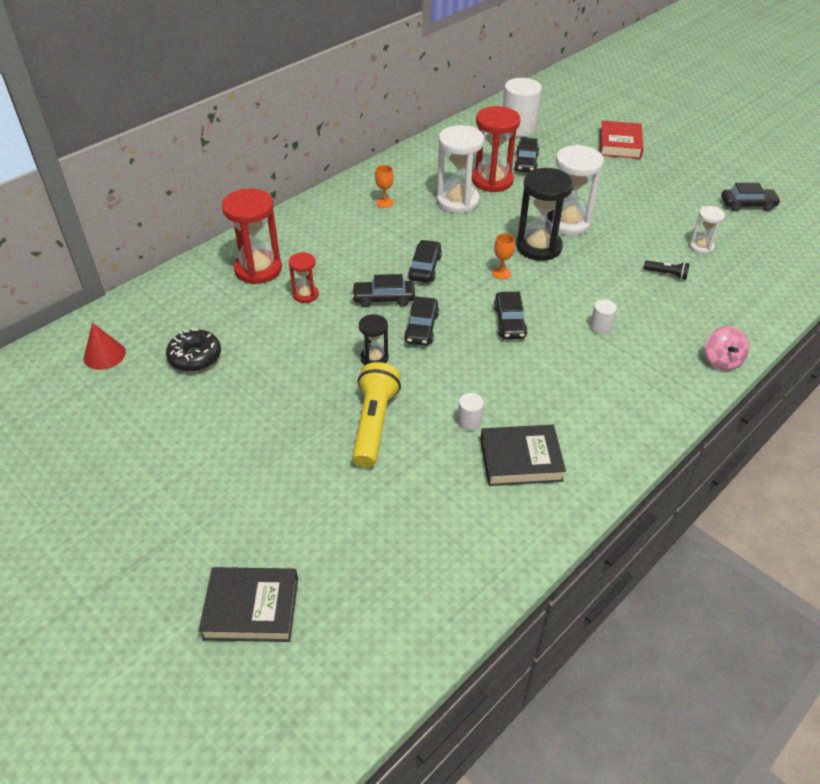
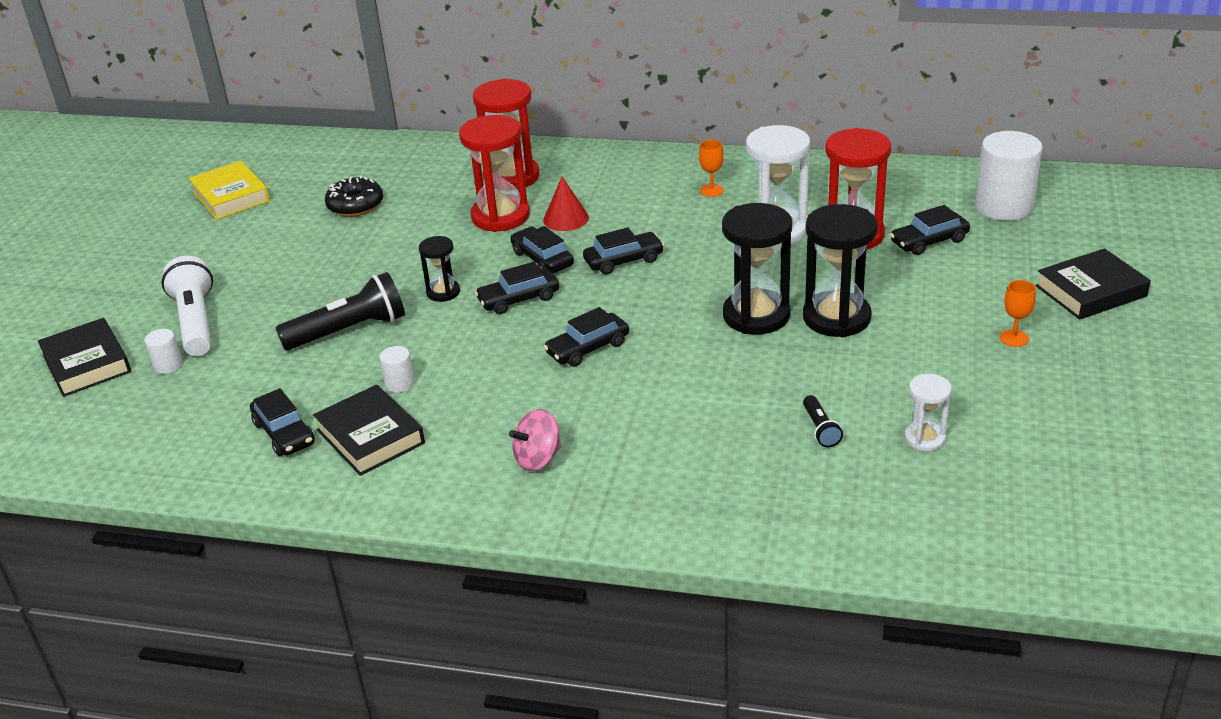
camera: 60 degrees right, 10 degrees down
(79, 423) = (231, 196): none -> yellow book
(104, 355) = (319, 167): red cone -> red cone (566, 219)
(264, 510) = (196, 322): none -> white flashlight
(305, 294) = (500, 216): red hourglass -> red hourglass, size x1.89
(374, 424) = (349, 331): yellow flashlight -> black flashlight
(501, 273) = (672, 310): orange goblet -> orange goblet (1014, 338)
(568, 223) = (836, 318): white hourglass -> black hourglass
(600, 326) = (649, 413): white cylinder -> white cylinder (168, 365)
(620, 144) = (1091, 291): red book -> black book
(721, 361) = (683, 530): pink spinning top -> pink spinning top (538, 458)
(747, 205) = (1099, 449): black car -> black car (284, 433)

